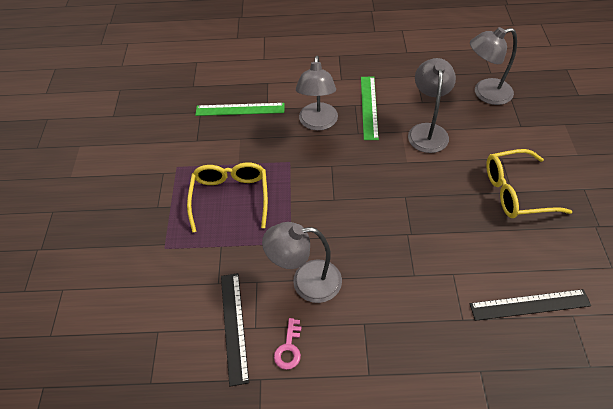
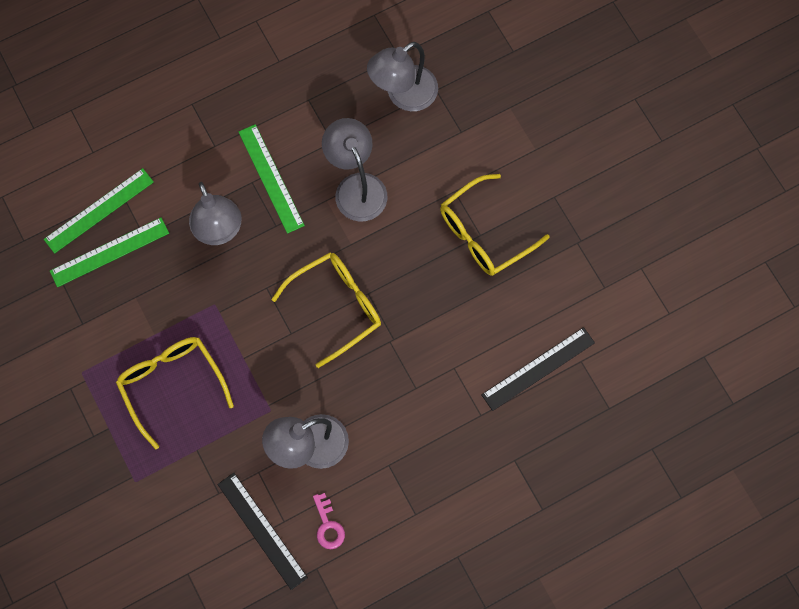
camera: 30 degrees left, 20 degrees up
(248, 87) = (99, 210): none -> green ruler
(377, 196) = (337, 306): none -> yellow glasses

